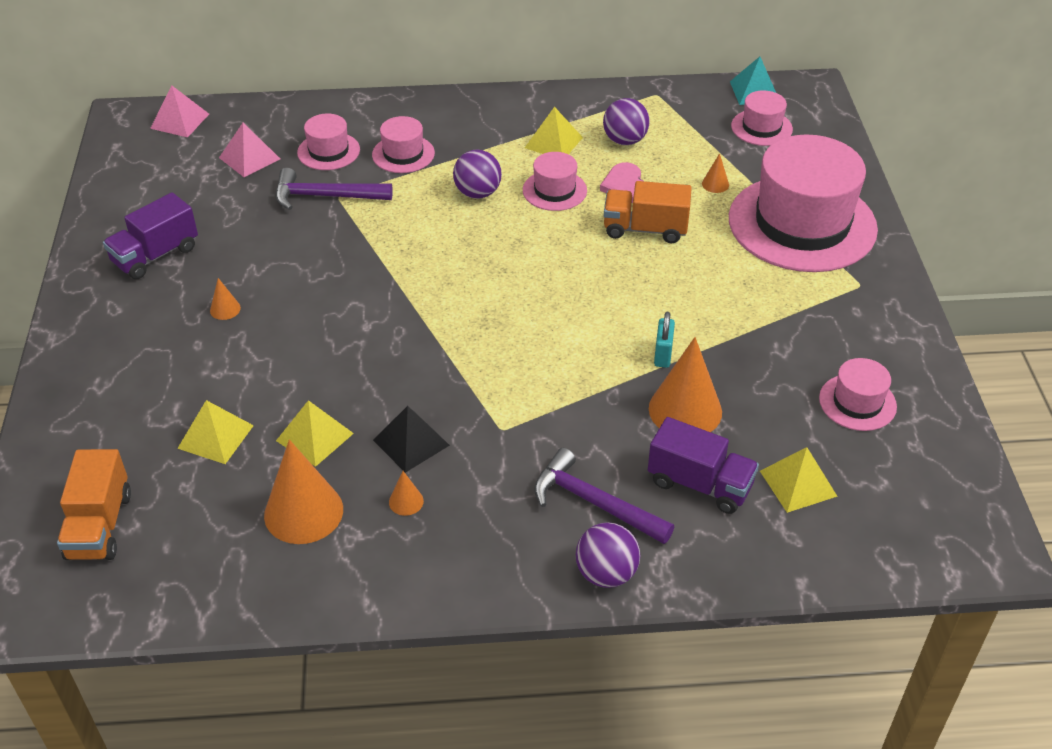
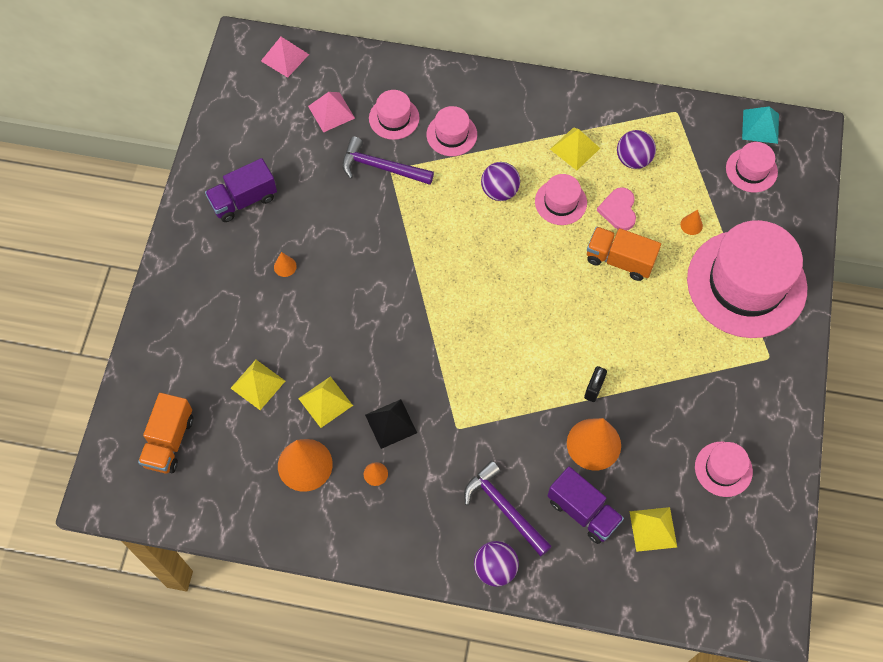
camera: 15 degrees right, 20 degrees up
(663, 355) = (594, 389): turquoise padlock -> black padlock

